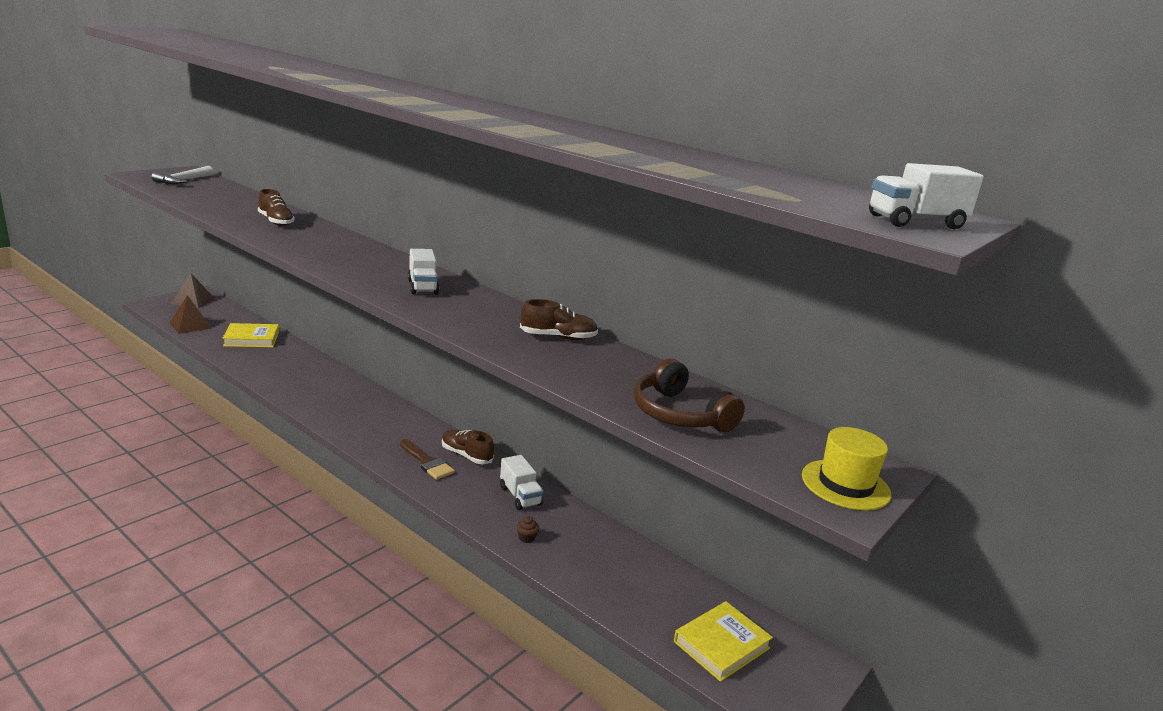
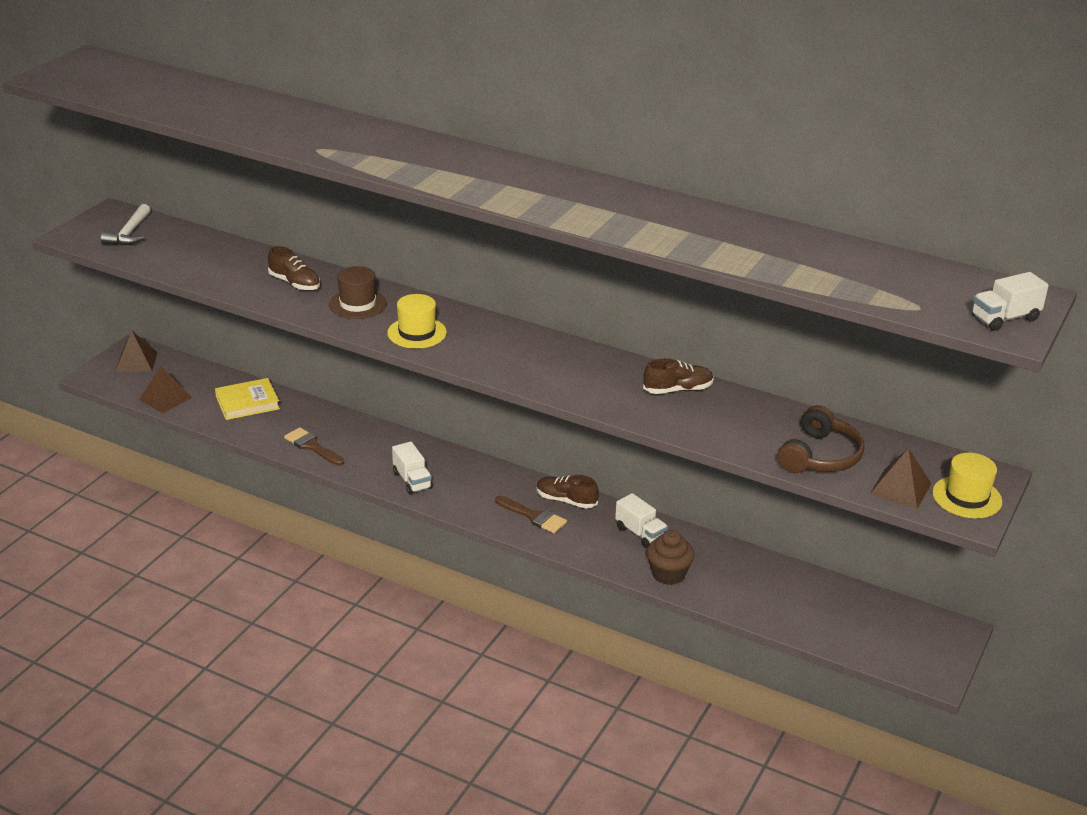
camera: 10 degrees left, 10 degrees up
(275, 375) = (312, 446): none -> brown brush
(313, 239) = (357, 304): none -> brown hat
(344, 262) = (417, 333): none -> yellow hat
(423, 287) = (516, 351): white truck -> white truck (412, 480)
(527, 538) = (668, 574): brown cupcake -> brown cupcake, size x2.21
(679, 414) = (820, 456): brown headphones -> brown headphones turned 105 degrees counterclockwise
(721, 645) = (870, 633): yellow book -> none
(763, 461) = (900, 489): none -> brown pyramid

